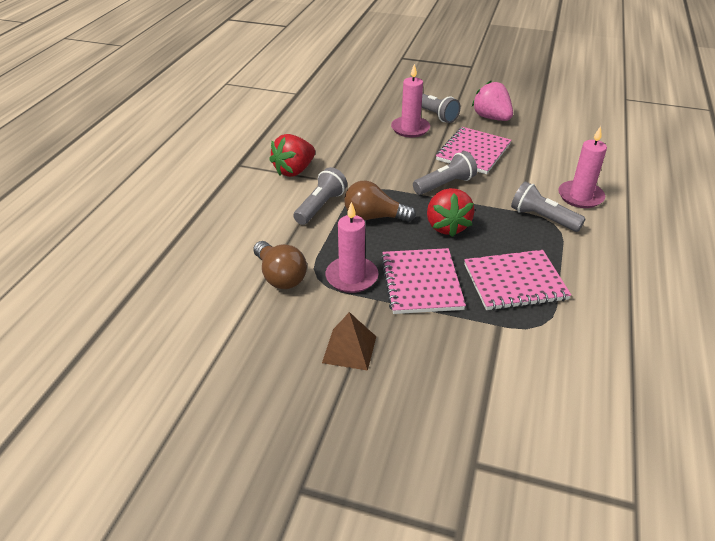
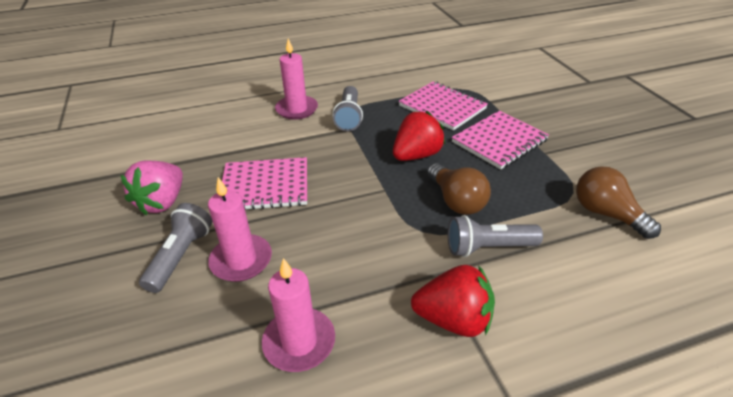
camera: 125 degrees left, 0 degrees up
(280, 276) = (606, 214): brown light bulb -> brown light bulb turned 60 degrees counterclockwise
(349, 349) = (601, 143): brown pyramid -> none
(351, 277) = (544, 175): pink candle -> pink candle (299, 342)
(445, 185) = (351, 180): grey flashlight -> none

